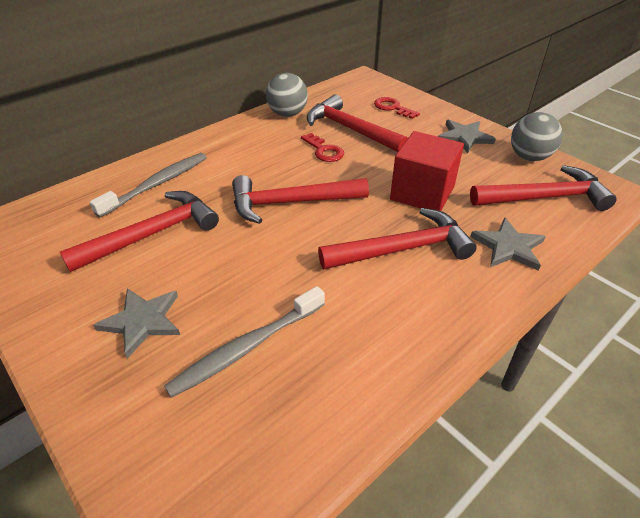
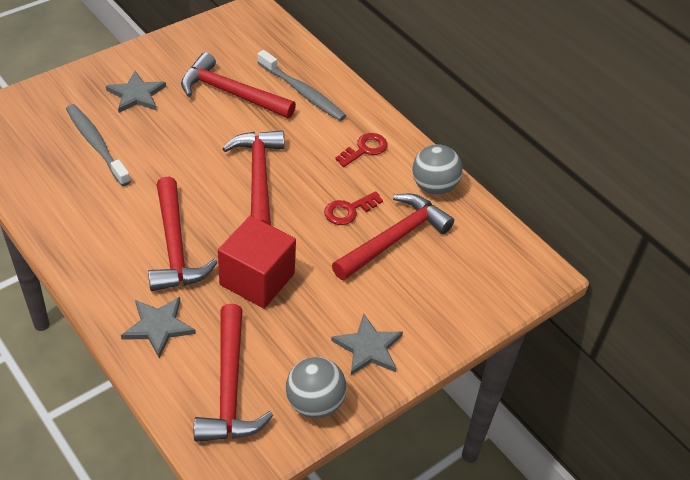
camera: 90 degrees right, 5 degrees up
(152, 234) = (231, 93): red hammer -> red hammer turned 150 degrees clockwise
(392, 108) = (449, 289): red key -> red key (365, 149)

